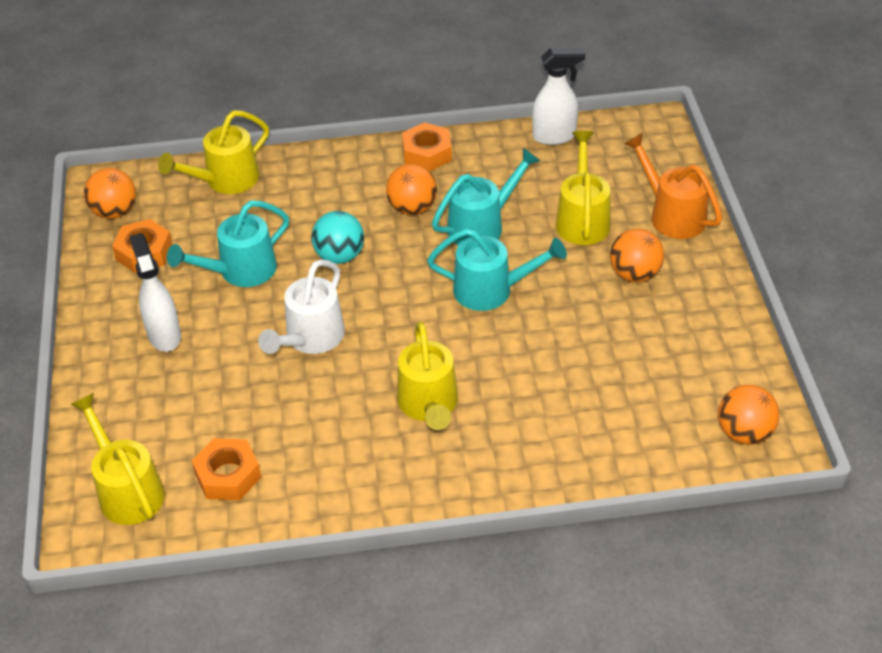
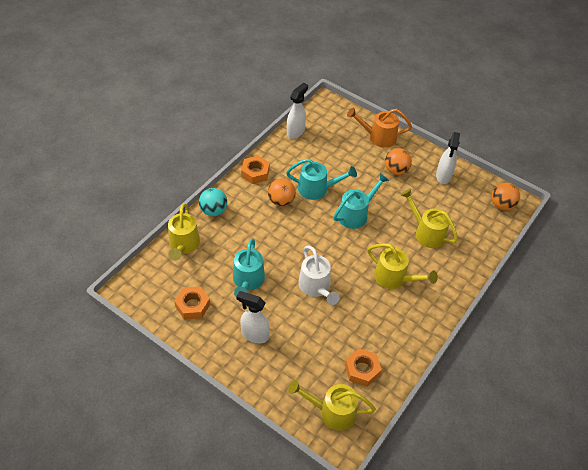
camera: 50 degrees left, 5 degrees up
(115, 212) = (151, 297): orange ball -> none
(339, 256) = (280, 243): turquoise ball -> turquoise ball (213, 211)
(482, 225) = (317, 189): turquoise watering can -> turquoise watering can turned 90 degrees clockwise
(582, 218) = (350, 160): yellow watering can -> yellow watering can (426, 232)
(701, 330) = (443, 176): none -> white spray bottle

